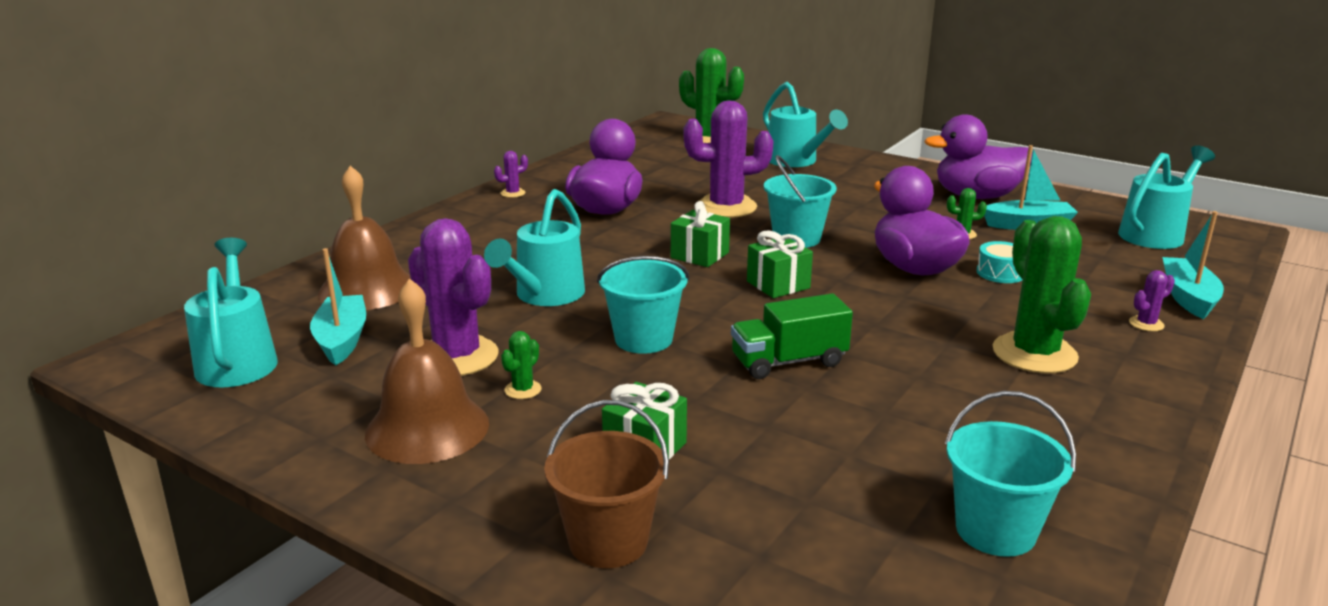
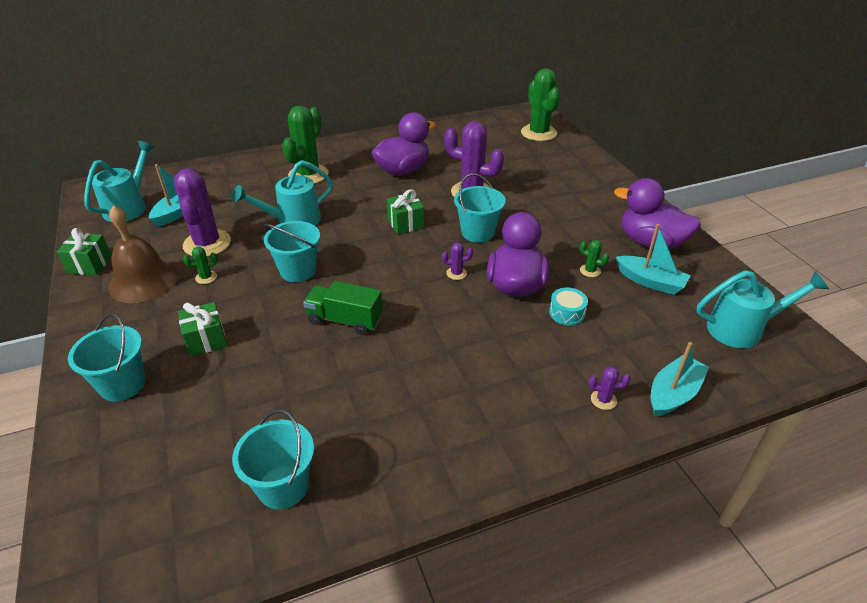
camera: 35 degrees right, 15 degrees up
(367, 289) = (226, 184): brown bell -> none
(513, 193) = (372, 141): purple cactus -> purple cactus (456, 273)
(608, 541) = (122, 384): brown bucket -> turquoise bucket
(778, 285) = (417, 263): green gift -> green gift (90, 265)
(796, 161) = (568, 169): turquoise watering can -> none
(1034, 354) = (489, 384): green cactus -> green cactus (308, 175)

